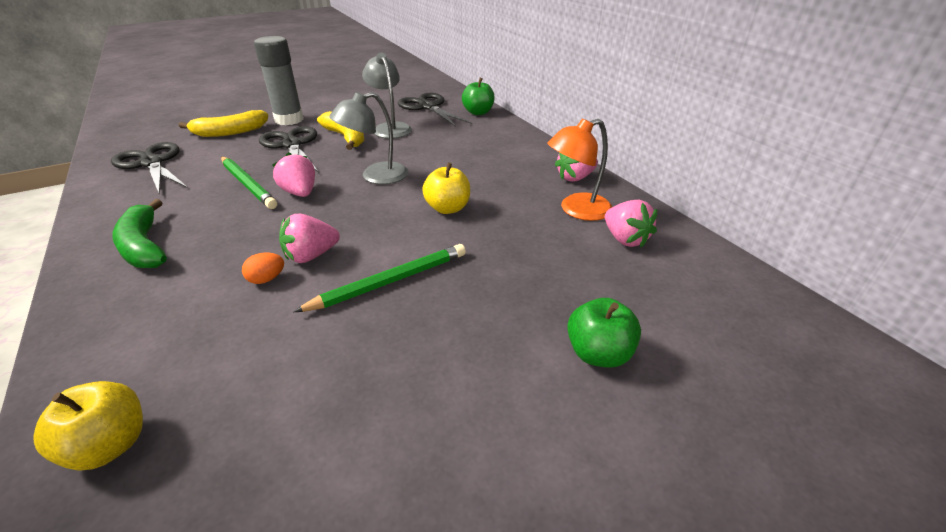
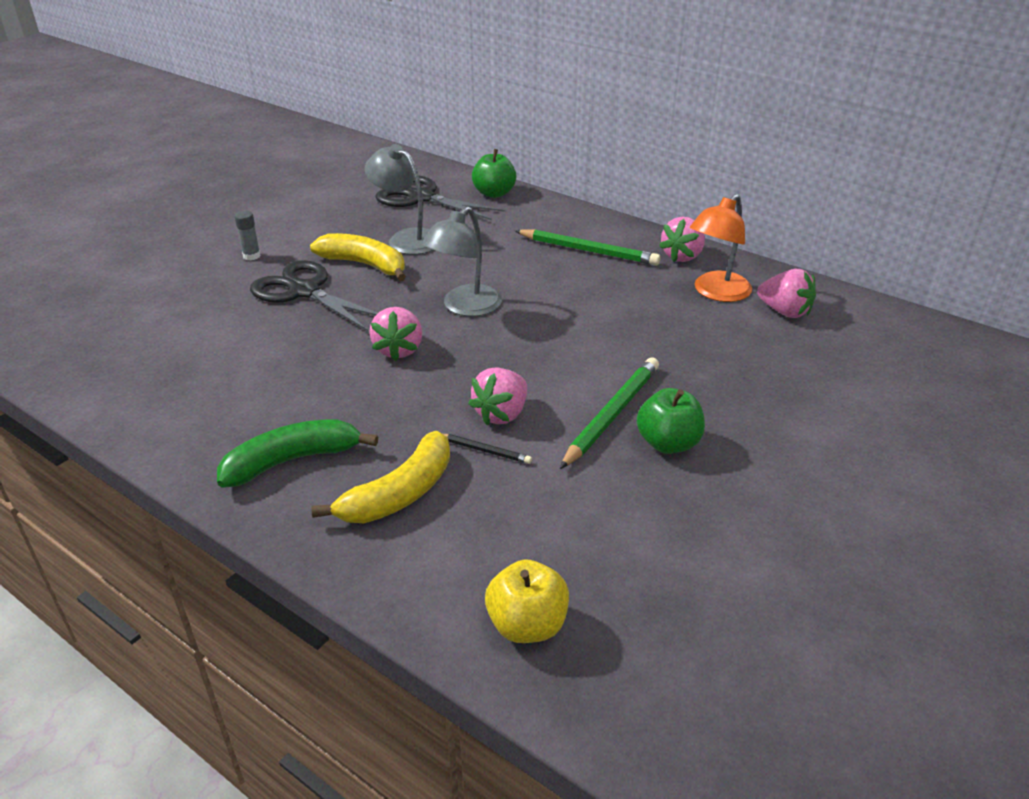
camera: 25 degrees left, 0 degrees up
(144, 246) = (292, 461): green banana -> green banana turned 120 degrees clockwise
(151, 163) = (137, 363): black scissors -> none
(230, 132) = (189, 293): yellow banana -> yellow banana (399, 494)
(248, 184) = (318, 356): green pencil -> green pencil (588, 251)
(267, 279) = (484, 450): orange egg -> black pencil
(289, 120) = (251, 256): grey glue stick -> grey glue stick, size x0.42
(300, 193) = (398, 350): pink strawberry -> pink strawberry turned 120 degrees counterclockwise
(447, 208) = (587, 324): yellow apple -> none
(598, 353) = (846, 419): green apple -> green apple (668, 443)

